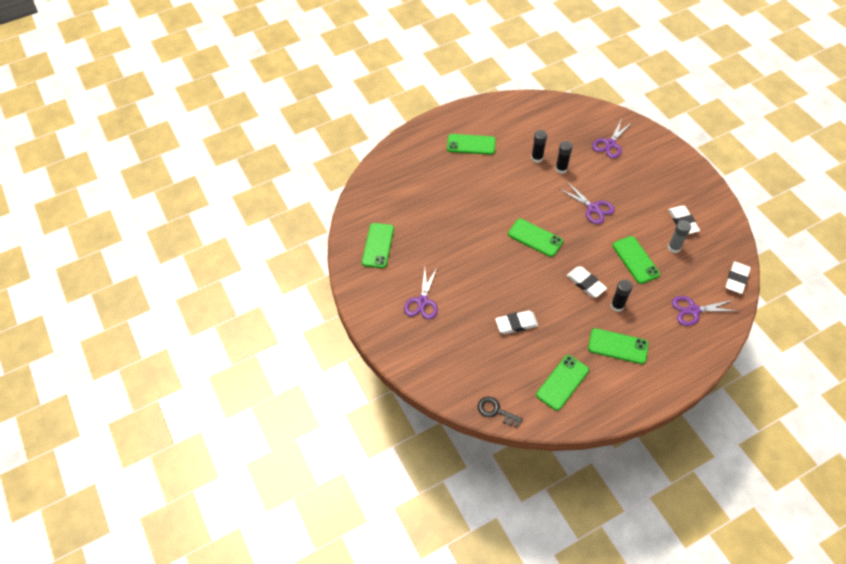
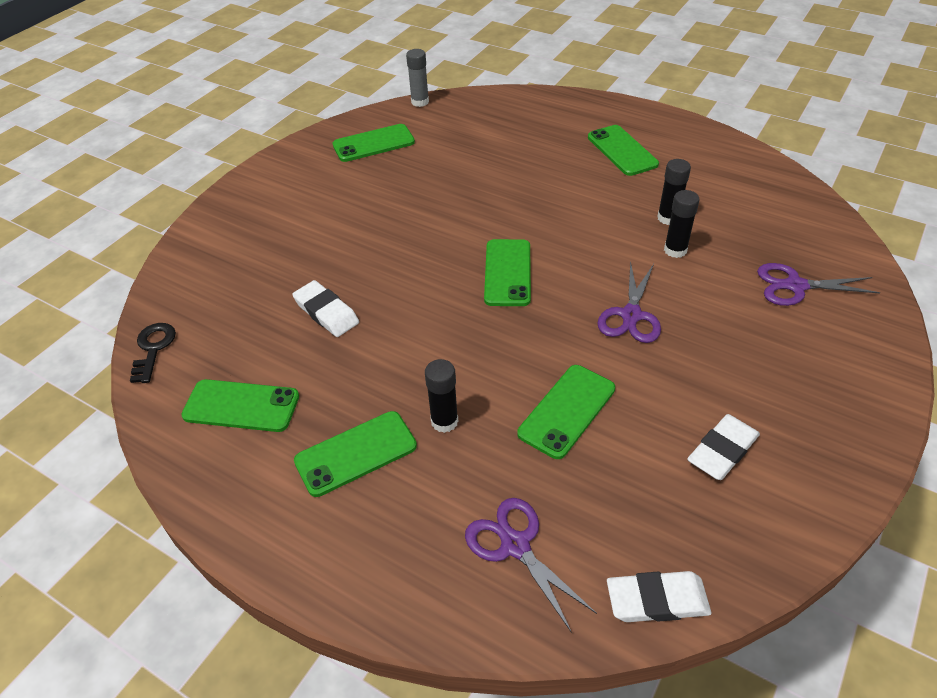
camera: 60 degrees right, 10 degrees down
(422, 301) = (308, 211): purple scissors -> none
(586, 283) = (462, 363): white eraser -> none
(618, 346) = (356, 453): green phone -> green phone turned 75 degrees clockwise
(674, 247) = (645, 459): grey glue stick -> grey glue stick (420, 102)

